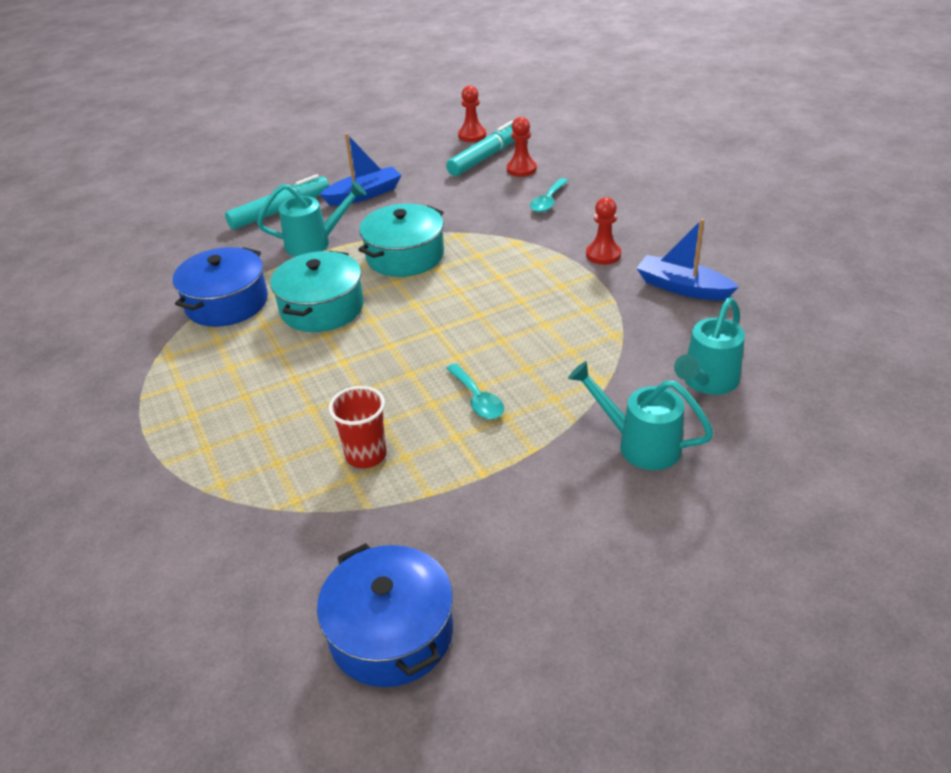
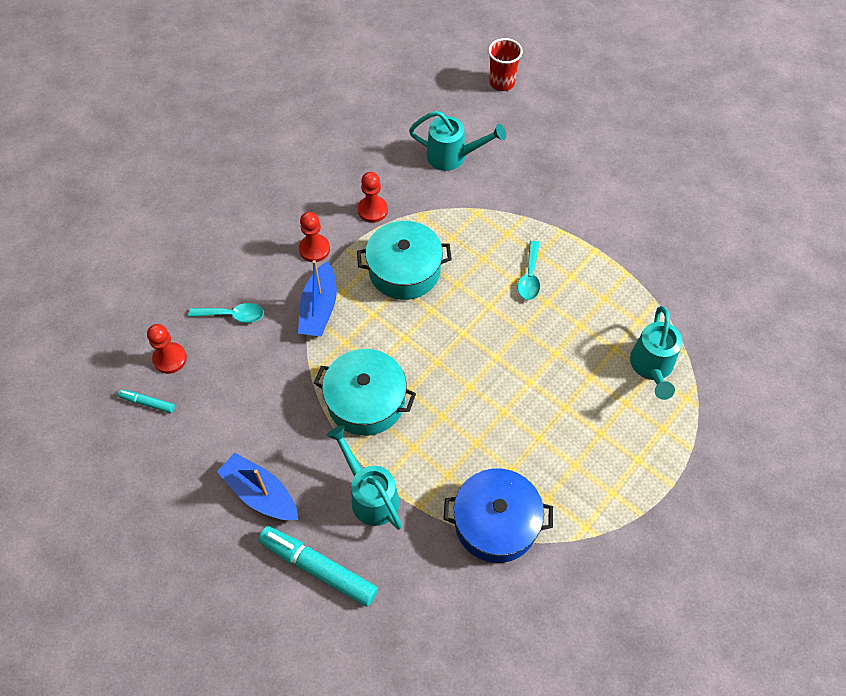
camera: 115 degrees left, 20 degrees up
(322, 308) = (470, 433): turquoise pot -> turquoise pot (404, 270)
(366, 455) = (615, 321): red cup -> red cup (502, 83)
(391, 633) = (728, 252): blue pot -> none
(472, 135) = (94, 437): red pawn -> red pawn (372, 210)
(477, 399) = (529, 277): turquoise spoon -> turquoise spoon turned 150 degrees clockwise
(485, 157) = (147, 403): turquoise marker -> turquoise marker, size x0.49
(640, 444) = (529, 178): turquoise watering can -> turquoise watering can (652, 367)
(682, 288) = (345, 188): blue boat -> blue boat (319, 308)

